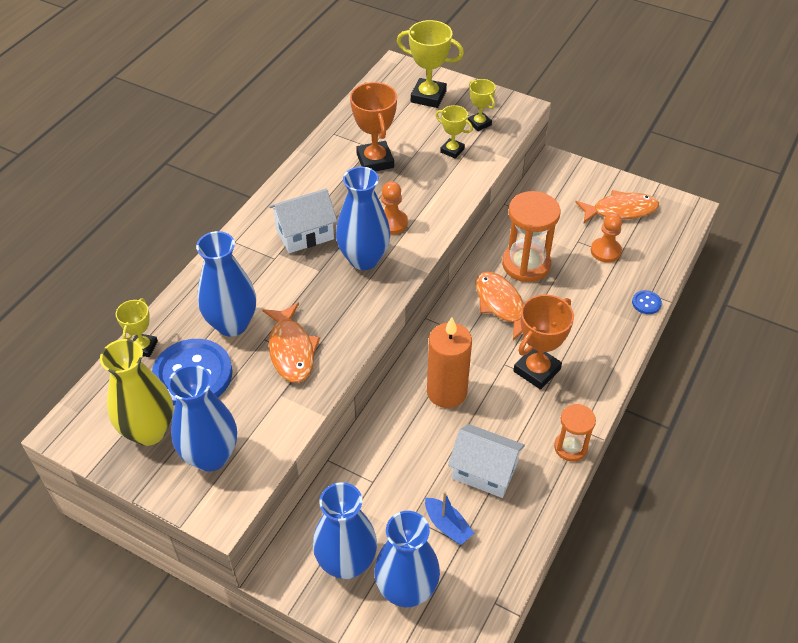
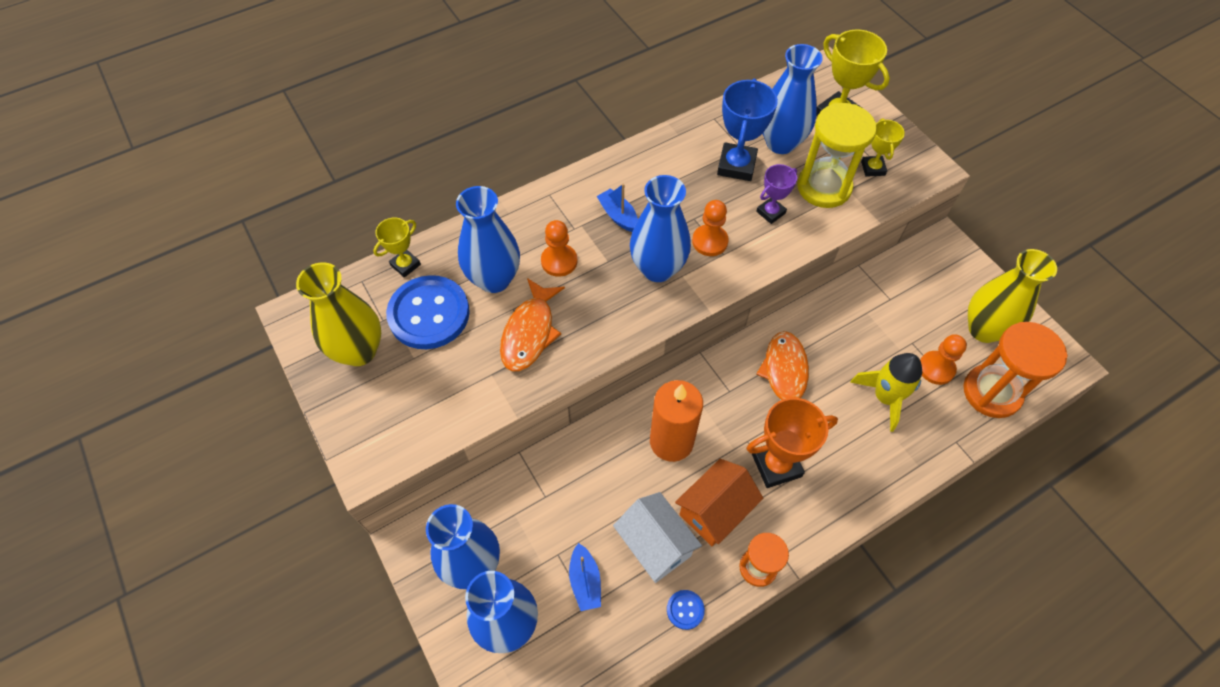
camera: 30 degrees right, 10 degrees up
(211, 456) = (393, 404): blue vase -> blue vase (780, 143)
(279, 287) = (559, 261): none -> orange pawn
(305, 234) = (618, 216): white house -> blue boat
(375, 161) = (736, 165): orange trophy -> blue trophy
(424, 184) = (770, 212): none -> purple trophy
(452, 150) = (824, 187): yellow trophy -> yellow hourglass
(513, 424) = (715, 511): none -> orange house
(526, 264) = (839, 343): orange hourglass -> orange hourglass (991, 392)
(583, 287) = (885, 397): none -> yellow rocket
(620, 210) = (984, 329): orange fish -> yellow vase
(646, 303) = (944, 450): blue button -> blue button (685, 610)

